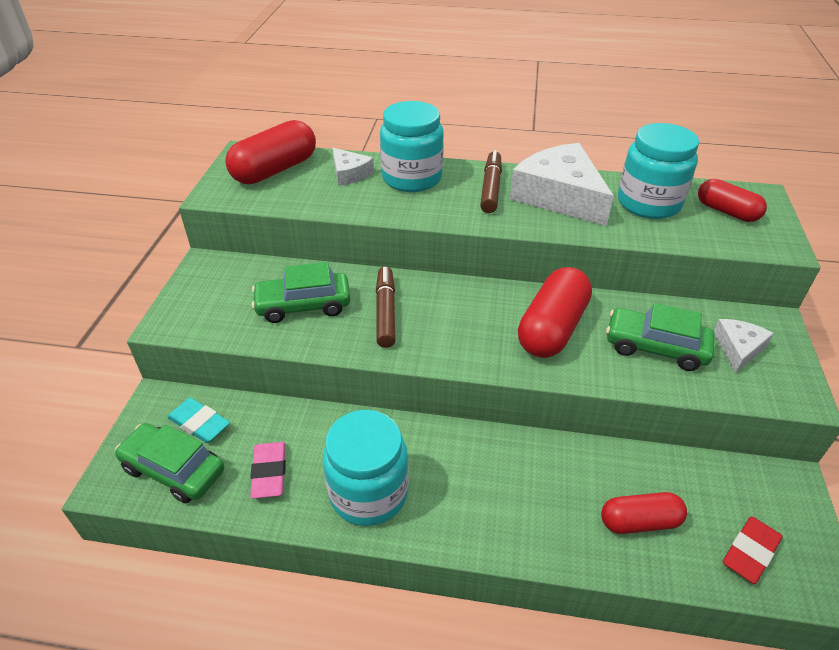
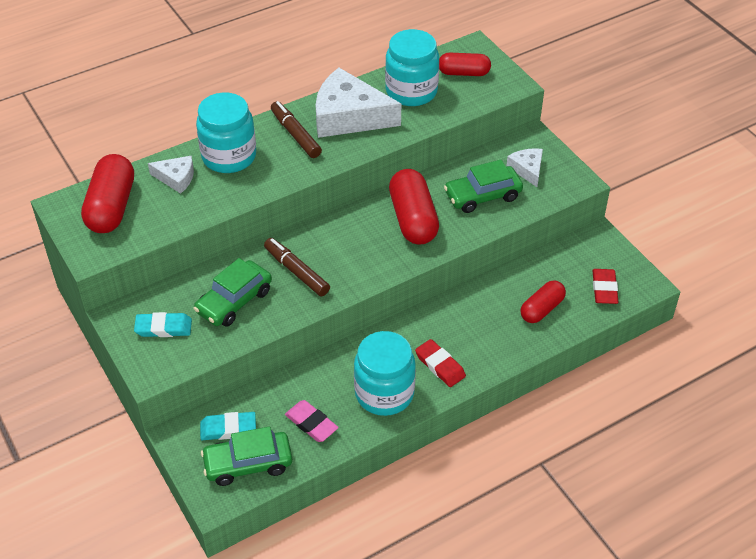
camera: 40 degrees left, 5 degrees up
(224, 293) = (163, 328): none -> turquoise eraser
(456, 505) = (440, 365): none -> red eraser

